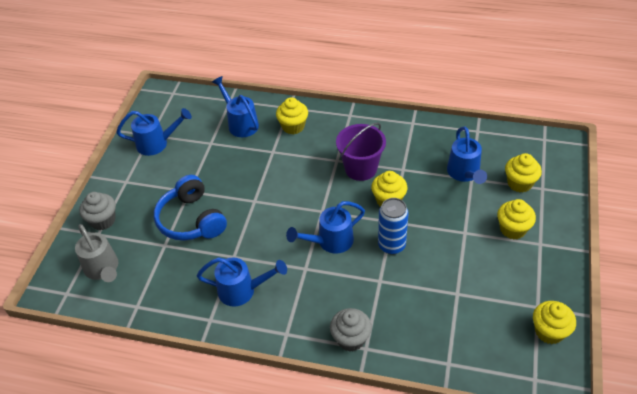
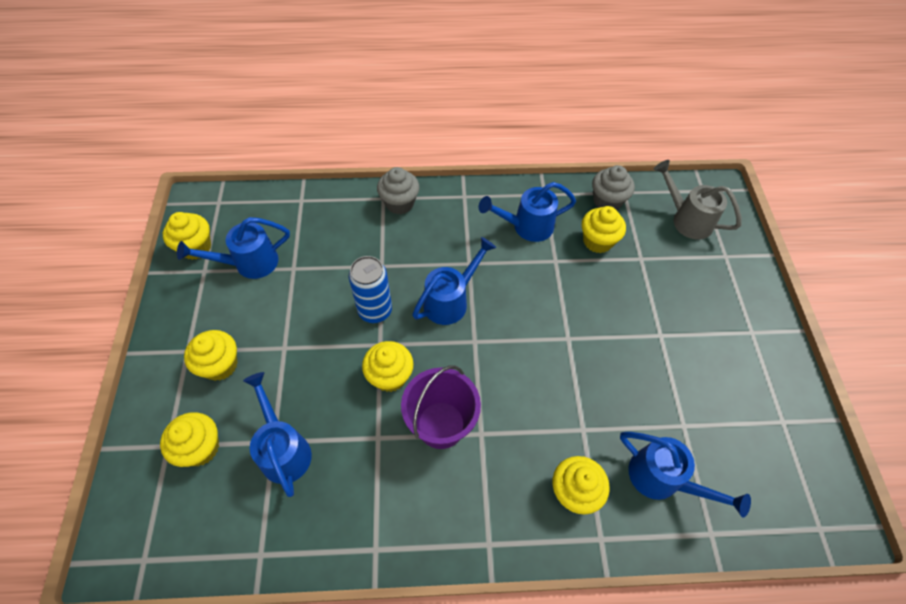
camera: 160 degrees right, 10 degrees up
(103, 220) = (734, 272): grey cupcake -> grey cupcake (607, 201)
(157, 143) = (761, 406): blue watering can -> blue watering can (249, 263)
(190, 265) = (597, 241): none -> yellow cupcake
(191, 220) = (631, 295): blue headphones -> none

